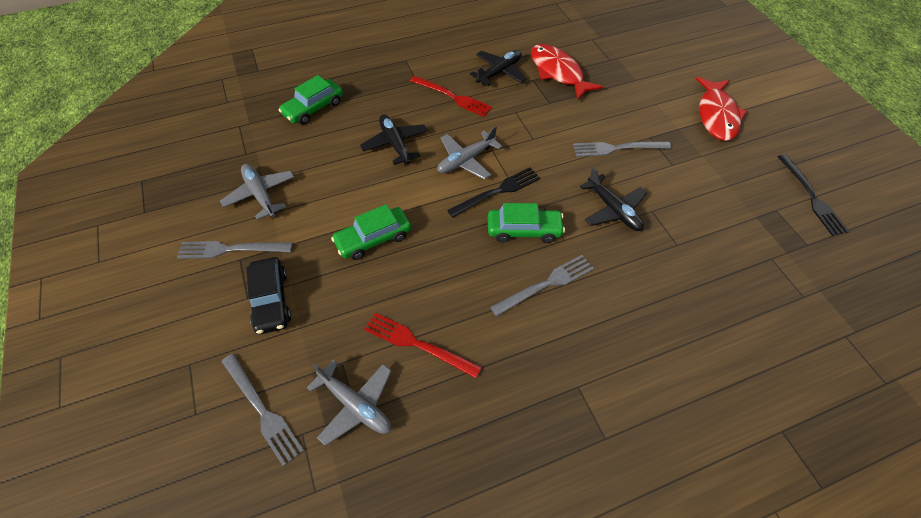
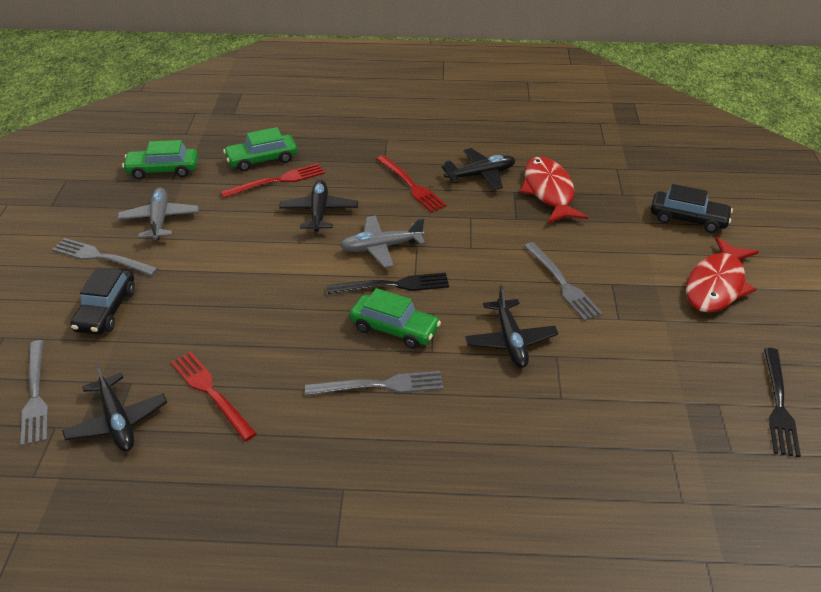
camera: 25 degrees right, 15 degrees down
(340, 125) = (277, 181): none -> red fork
(356, 405) = (117, 422): grey plane -> black plane
(373, 239) = (236, 289): green car -> green car (163, 170)
(617, 148) = (562, 283): grey fork -> grey fork turned 135 degrees counterclockwise
(665, 67) = (688, 219): none -> black car

